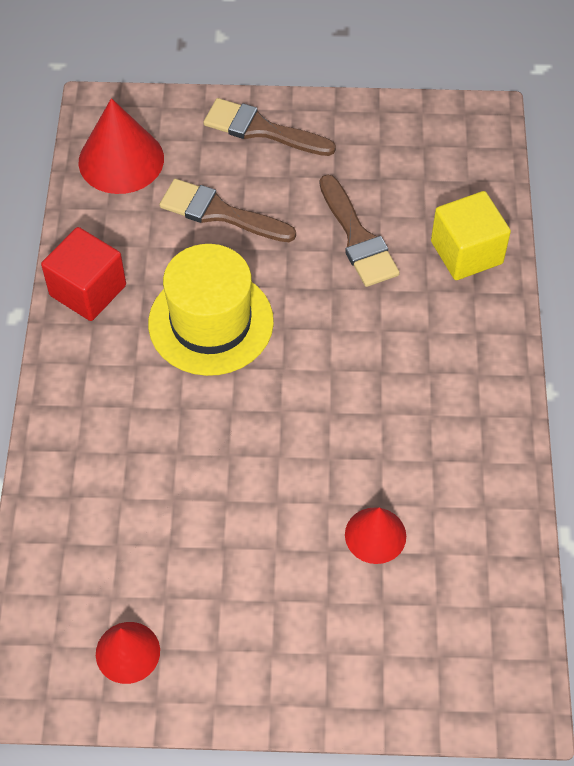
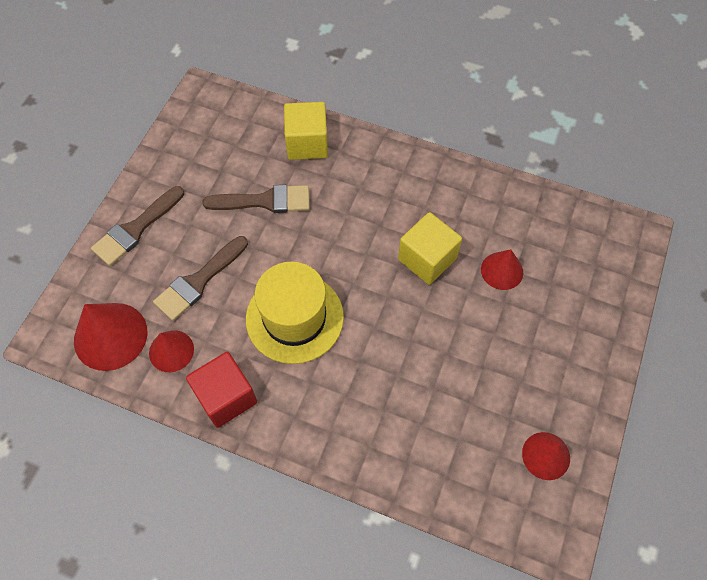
camera: 70 degrees left, 5 degrees up
(124, 220) = (171, 351): none -> red cone
(353, 440) = (427, 259): none -> yellow cube

